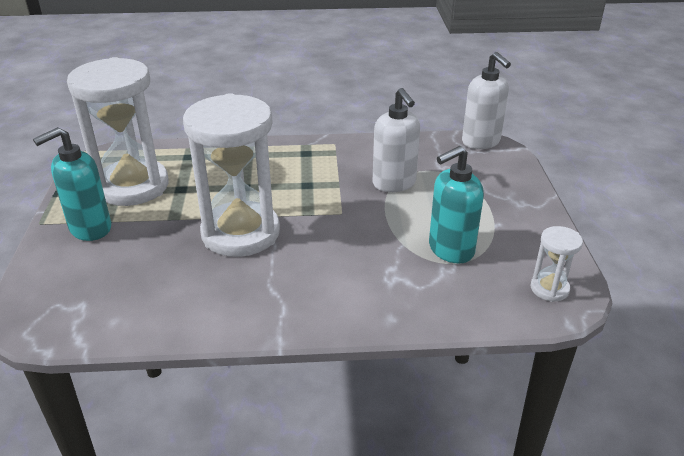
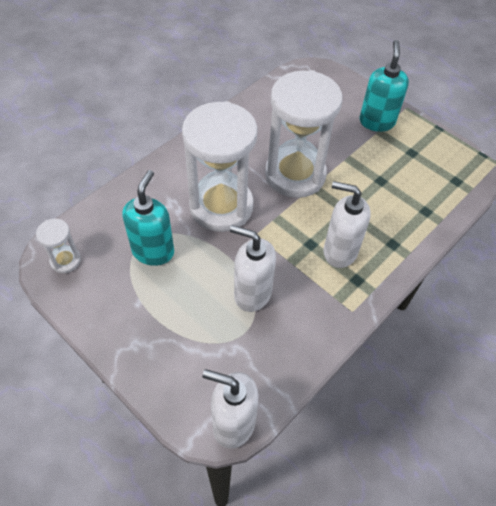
camera: 135 degrees right, 20 degrees up
(133, 186) = (410, 162): white hourglass -> white hourglass (221, 206)
(292, 171) = (339, 251): none -> white soap dispenser

